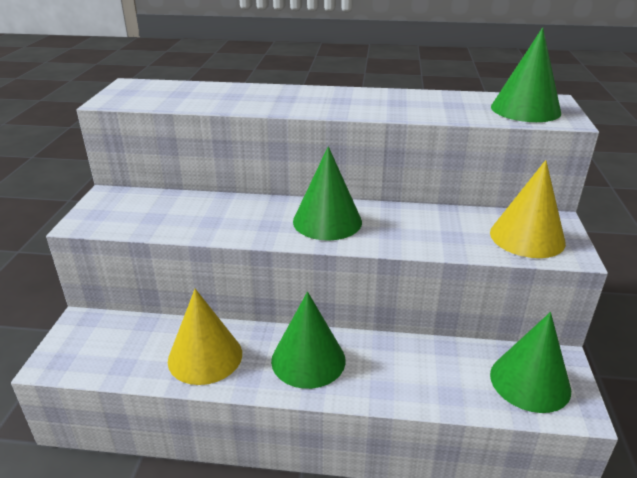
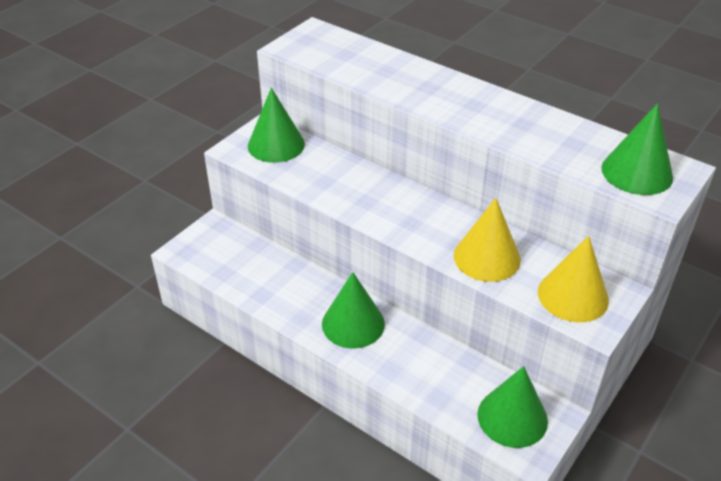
camera: 30 degrees right, 10 degrees up
(205, 356) = (282, 289): yellow cone -> yellow cone (487, 257)
(327, 221) = (415, 215): green cone -> green cone (276, 145)

